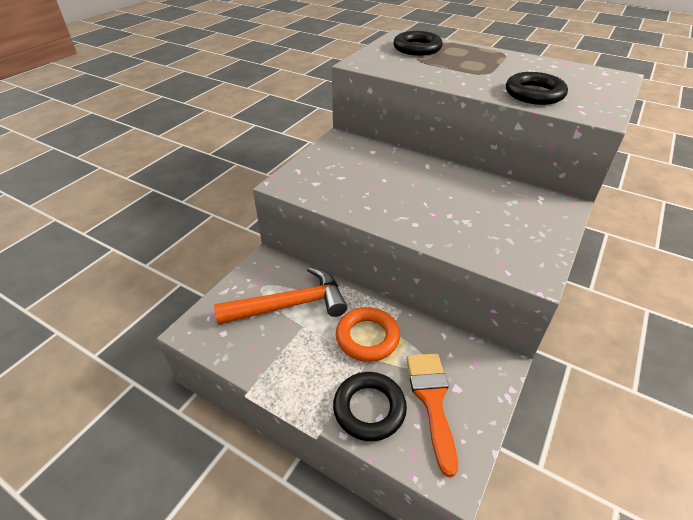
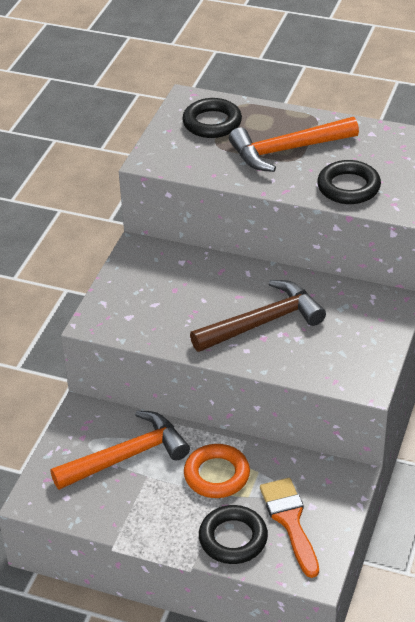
camera: 10 degrees left, 0 degrees up
(434, 204) = (263, 323): none -> brown hammer
(478, 67) = (287, 150): none -> orange hammer

